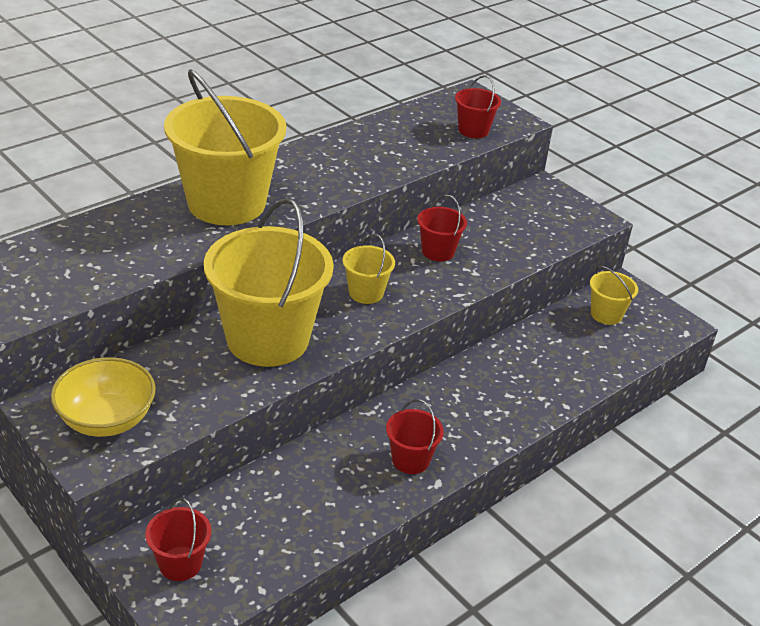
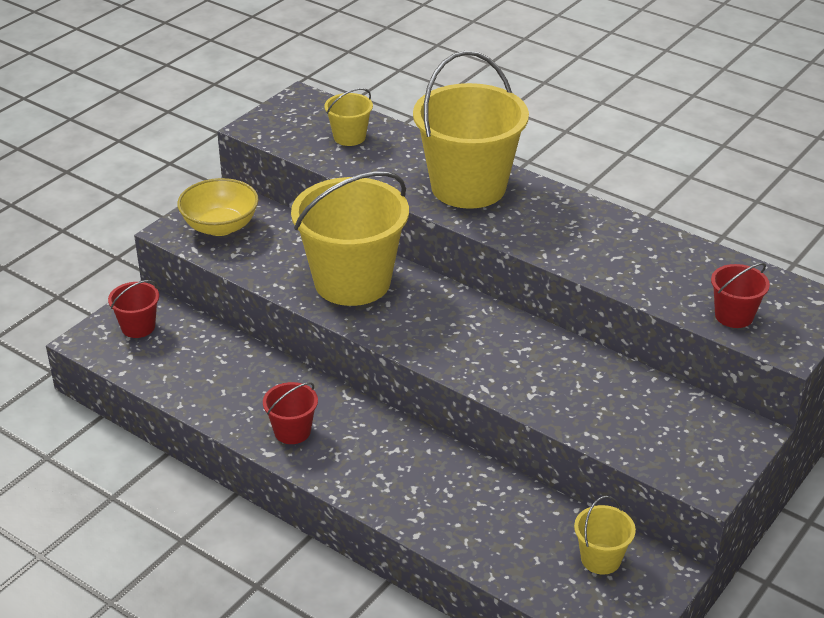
camera: 80 degrees right, 0 degrees up
(366, 293) = (451, 326): yellow bucket -> yellow bucket (349, 137)
(438, 251) = (552, 363): red bucket -> none

